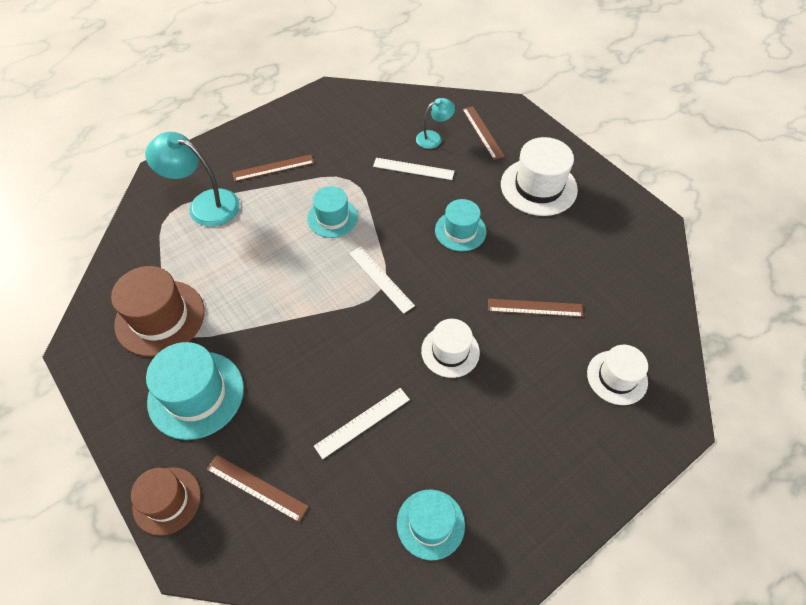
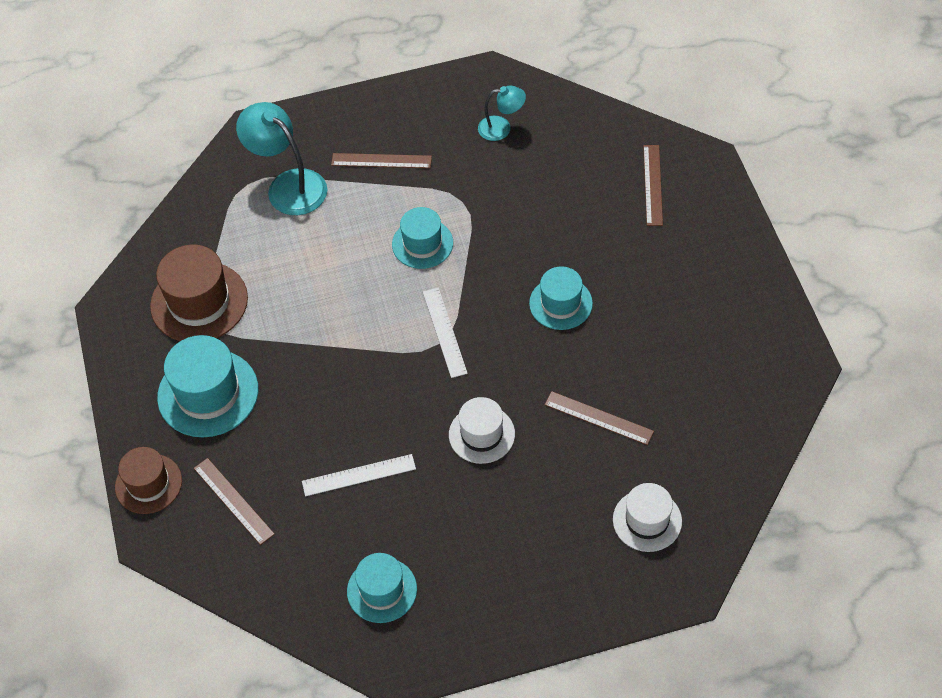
camera: 25 degrees right, 0 degrees up
(413, 169) = (543, 209): white ruler -> none
(434, 138) = (588, 175): turquoise lamp -> turquoise lamp (501, 128)
(538, 187) = (683, 277): white hat -> none

